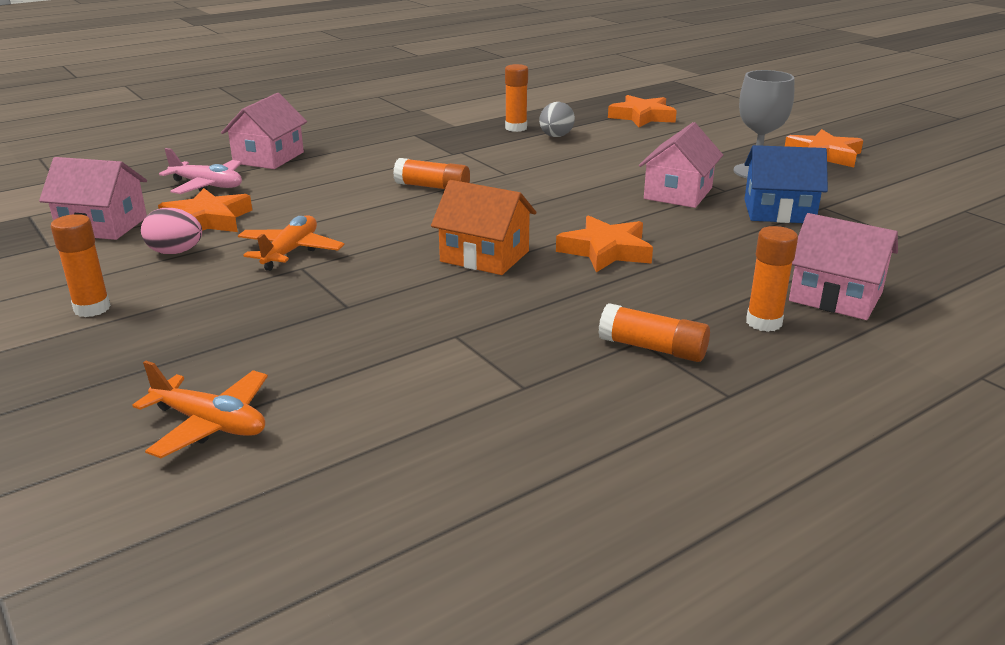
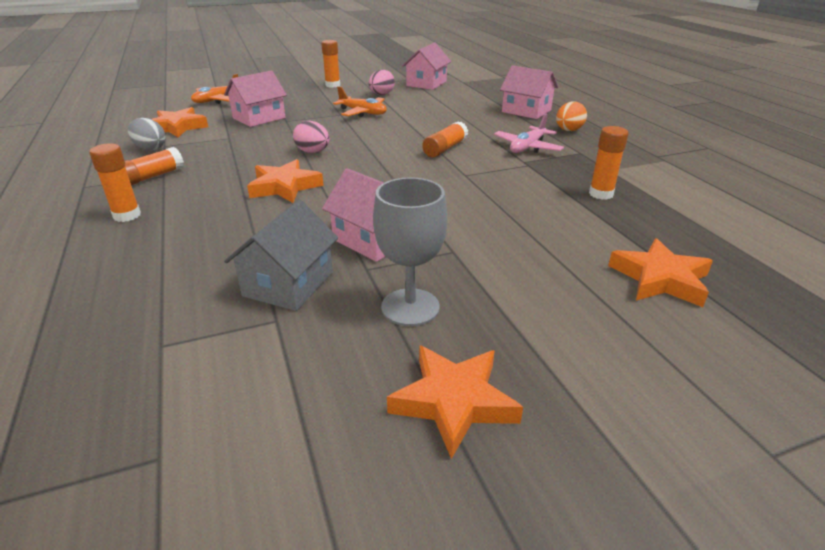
camera: 105 degrees right, 5 degrees up
(207, 185) = (477, 99): pink plane -> pink plane (527, 147)
(207, 220) = (420, 99): orange star -> orange star (177, 127)
(344, 139) = (568, 130): none -> orange egg
(484, 256) = (313, 152): orange house -> pink egg
(556, 136) = (569, 209): grey egg -> grey egg (150, 148)
(779, 211) = (288, 284): blue house -> grey house
(835, 297) = (115, 254): pink house -> pink house (259, 118)

